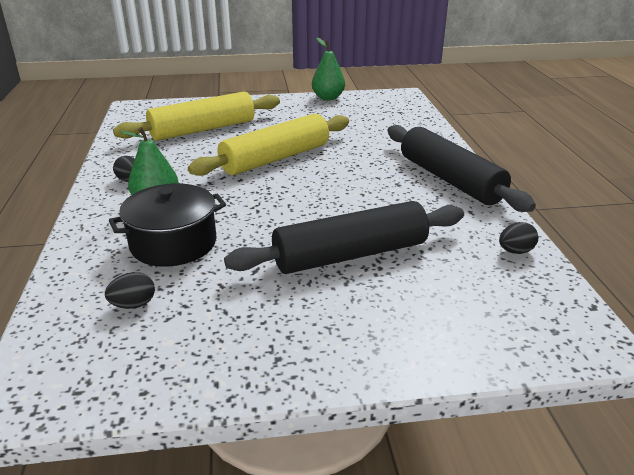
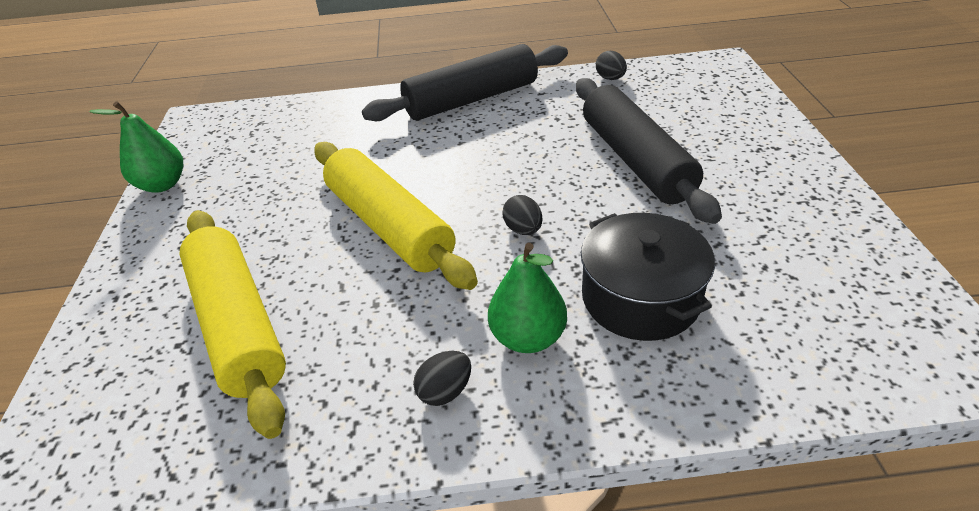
camera: 85 degrees left, 10 degrees up
(133, 305) = (782, 310): black egg -> black egg (523, 230)

